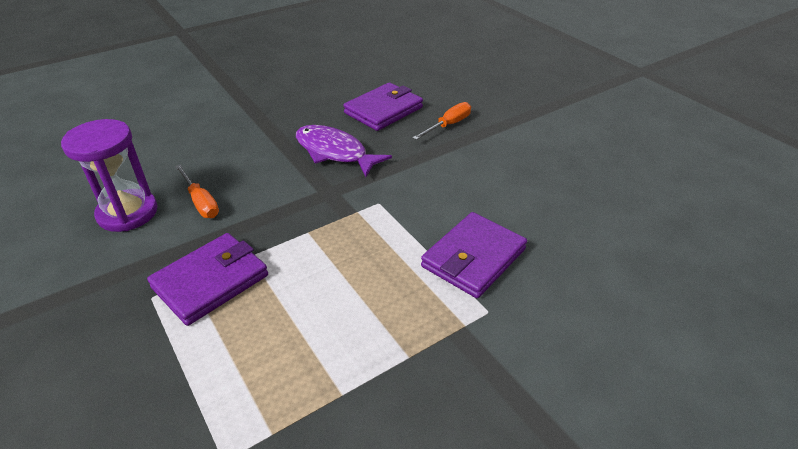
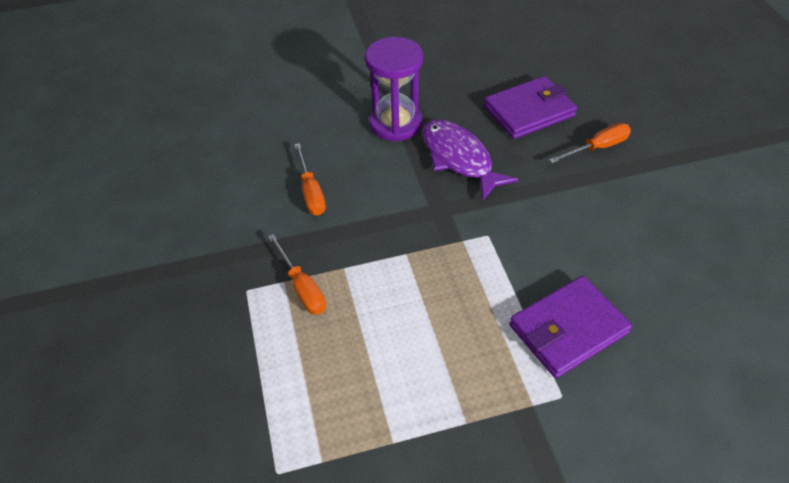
camera: 20 degrees right, 10 degrees up
(127, 213) = (241, 189): purple hourglass -> purple hourglass (395, 123)
(210, 281) = (302, 287): purple wallet -> orange screwdriver

